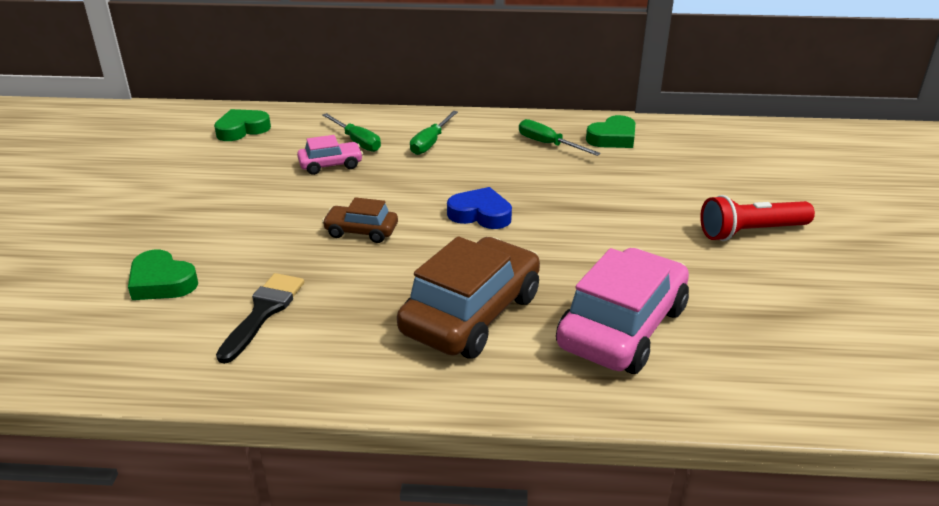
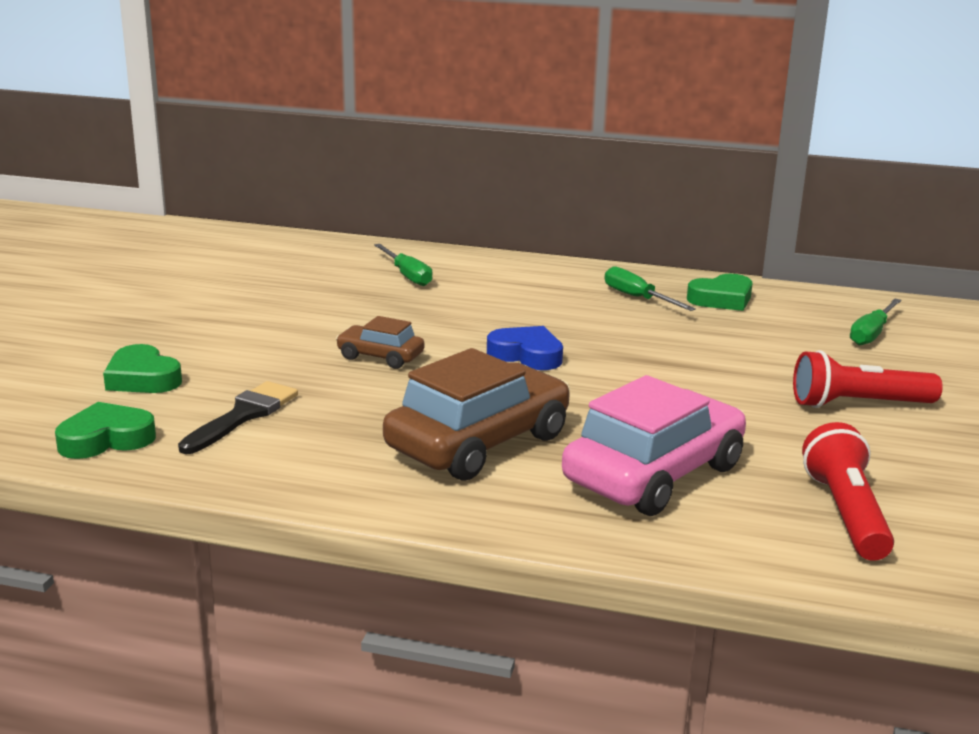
camera: 10 degrees right, 10 degrees down
(242, 130) = (279, 253): green heart -> green heart (106, 439)
(331, 165) = (368, 294): pink car -> none
(430, 143) = (494, 284): green screwdriver -> green screwdriver (871, 334)
(781, 346) = (846, 513): none -> red flashlight

